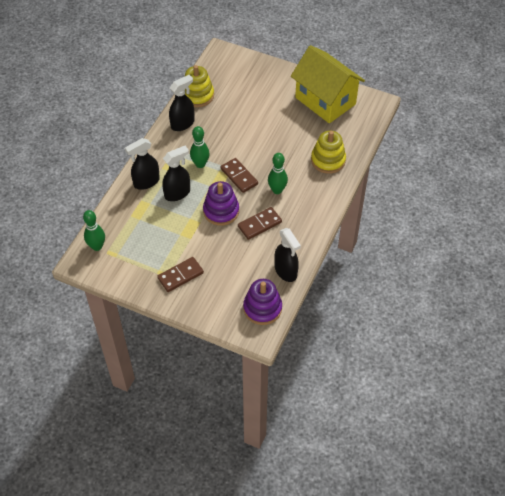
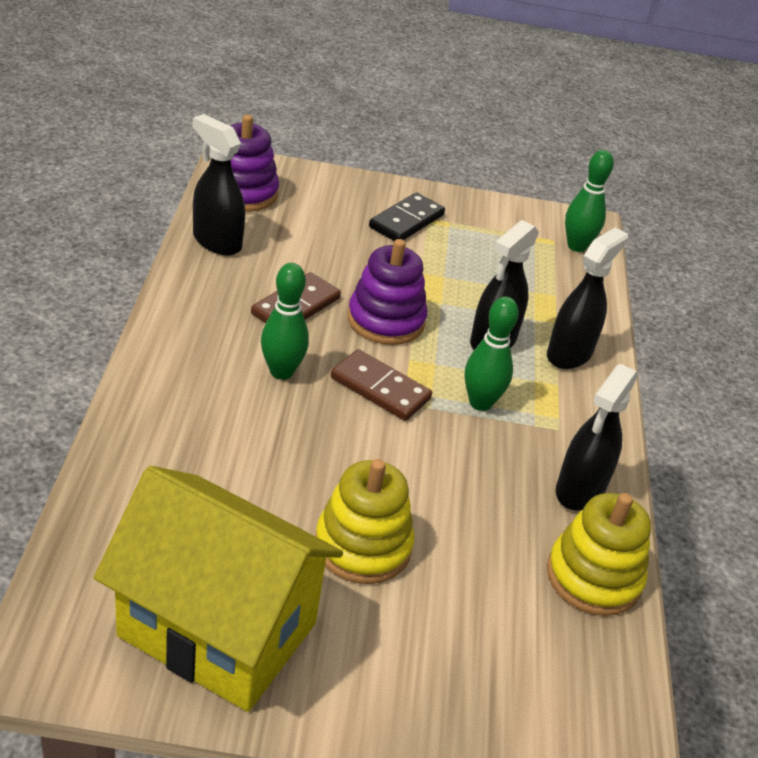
camera: 155 degrees right, 15 degrees down
(180, 275) = (406, 221): brown domino -> black domino
(328, 160) = (174, 454): yellow stacking toy -> yellow stacking toy (363, 546)

